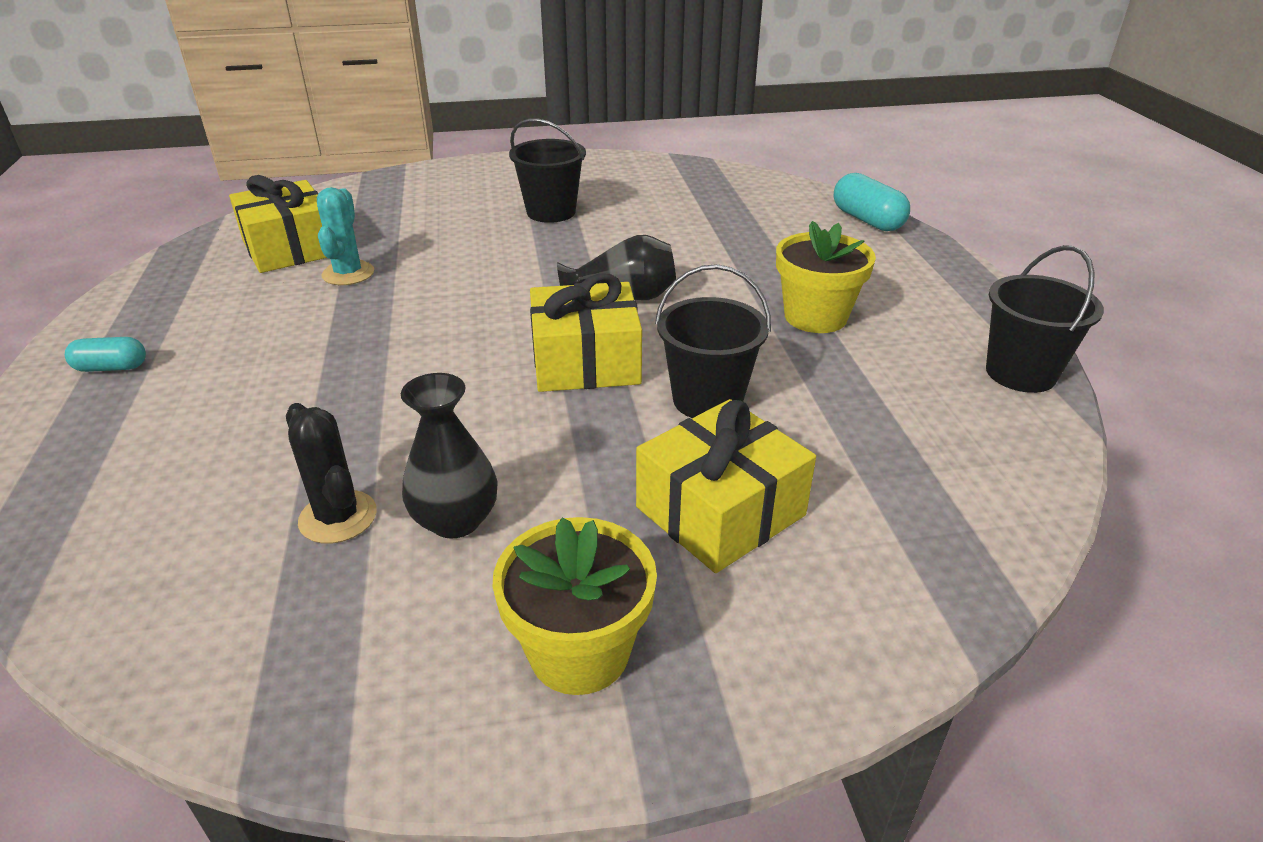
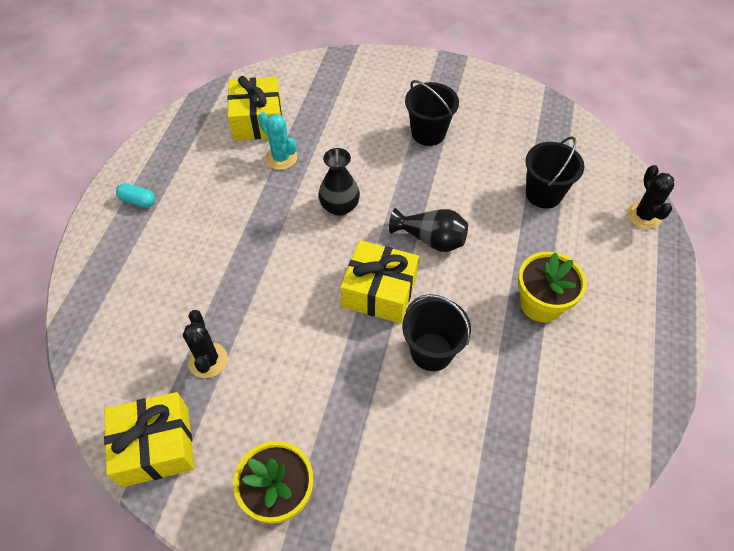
camera: 25 degrees right, 20 degrees up
(348, 274) = (281, 158): turquoise cactus -> turquoise cactus turned 75 degrees counterclockwise
(455, 520) = (260, 386): black vase -> black vase (339, 206)
(720, 511) = (391, 438): yellow gift -> yellow gift (156, 446)
(867, 220) = (643, 216): turquoise capsule -> black cactus
(1020, 373) = (640, 408): black bucket -> black bucket (543, 194)

